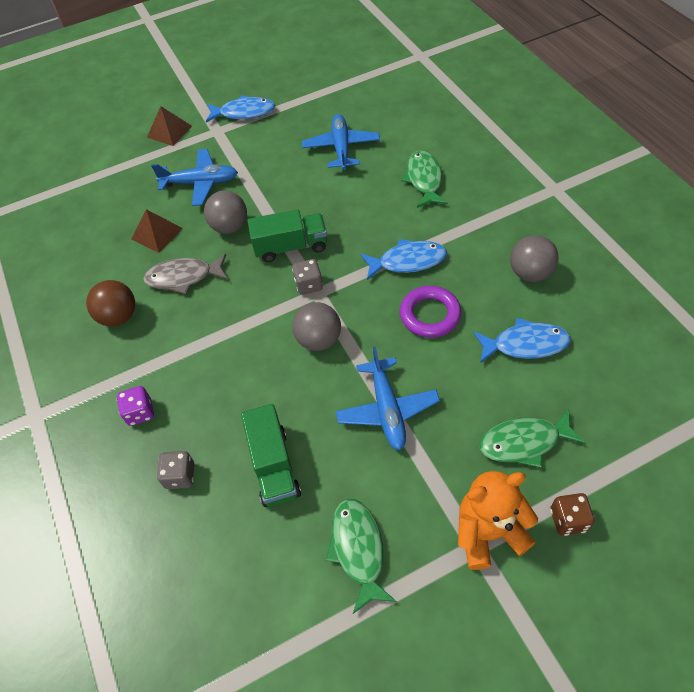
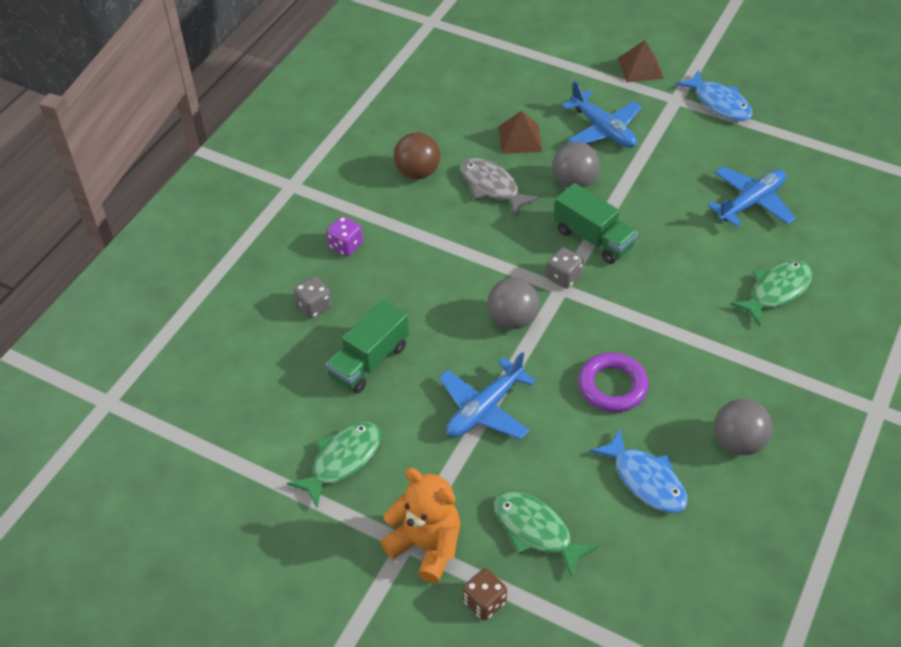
camera: 50 degrees right, 5 degrees down
(407, 261) = (659, 335): blue fish -> none

